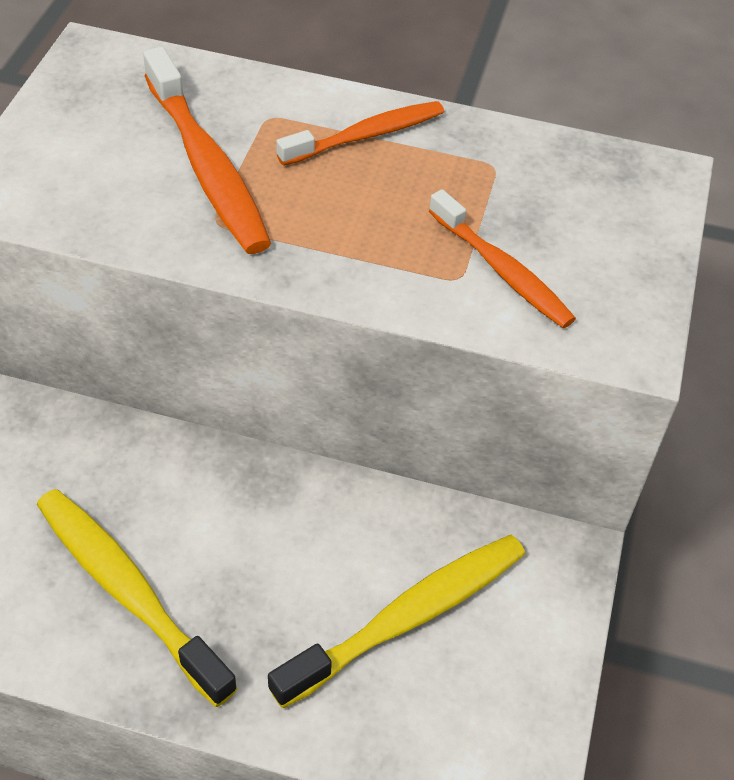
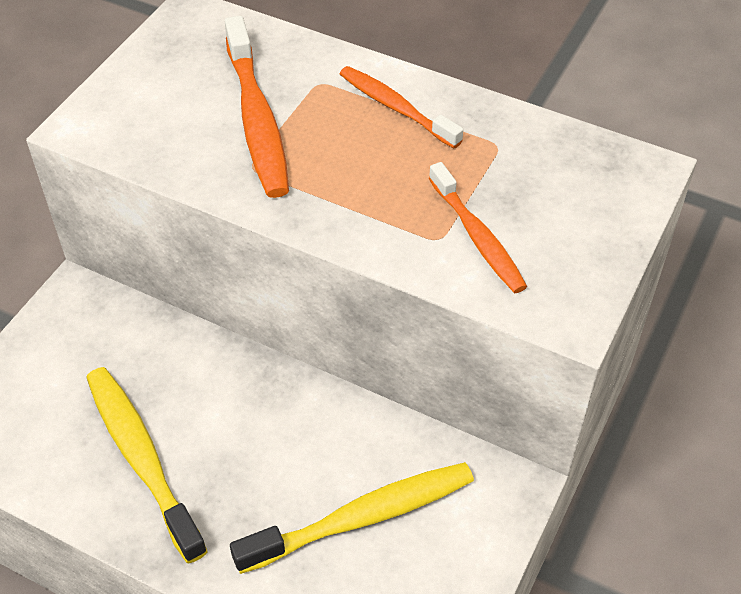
camera: 15 degrees right, 0 degrees up
(366, 135) = (396, 107): orange toothbrush -> orange toothbrush turned 120 degrees counterclockwise

